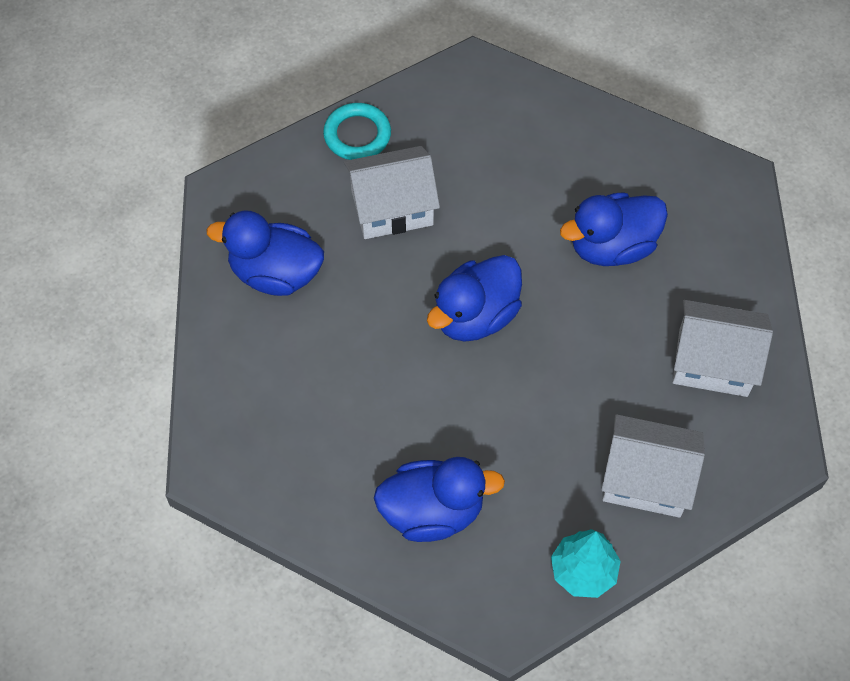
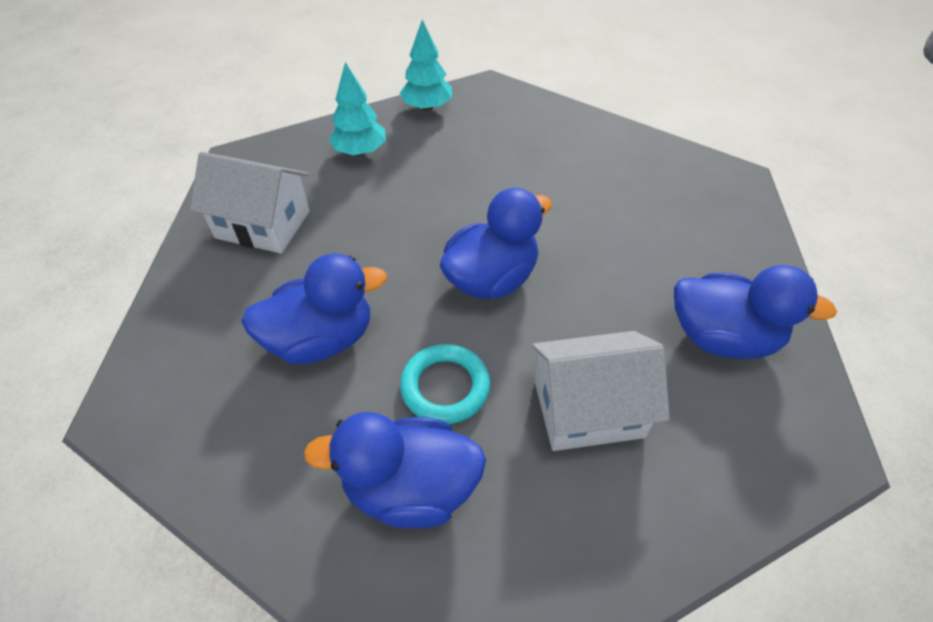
camera: 175 degrees left, 10 degrees down
(357, 135) = (648, 531): turquoise ring -> turquoise ring (445, 387)
(432, 512) = (541, 143): blue duck -> blue duck (410, 488)
(646, 479) = (360, 151): white house -> turquoise tree

